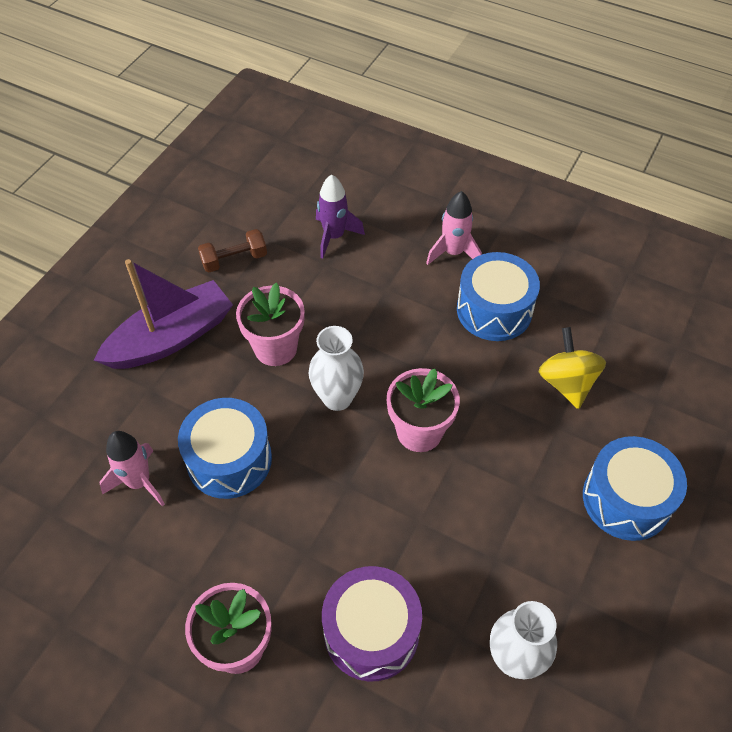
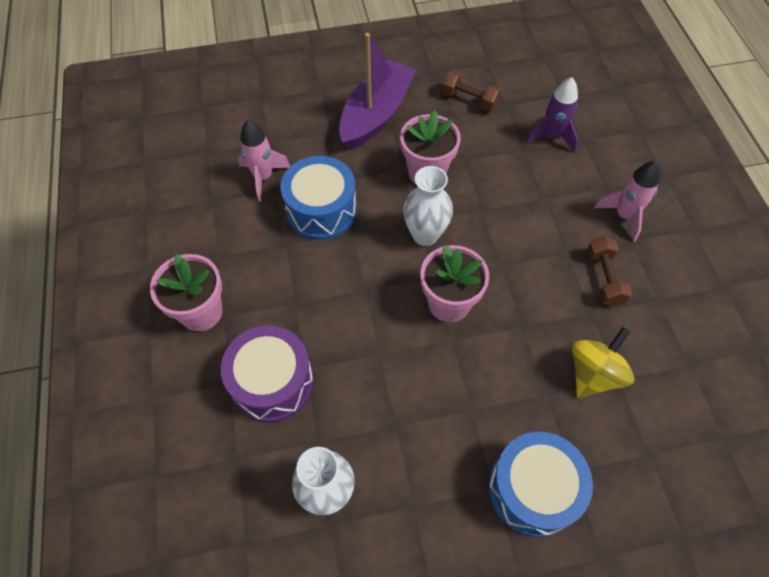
camera: 50 degrees right, 5 degrees up
(171, 338) = (376, 114): purple boat -> purple boat turned 75 degrees counterclockwise
(494, 310) = (604, 278): blue drum -> brown dumbbell

